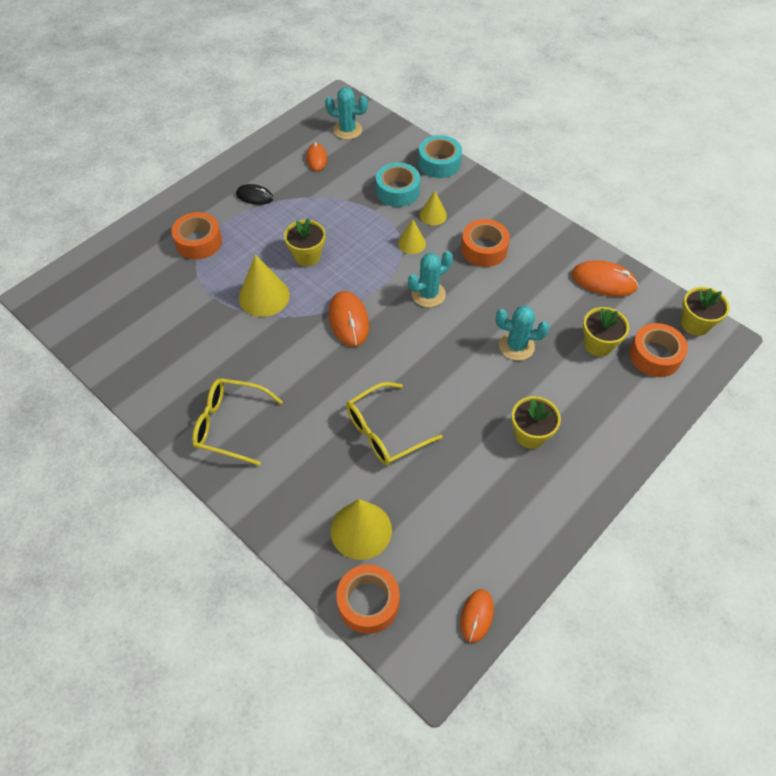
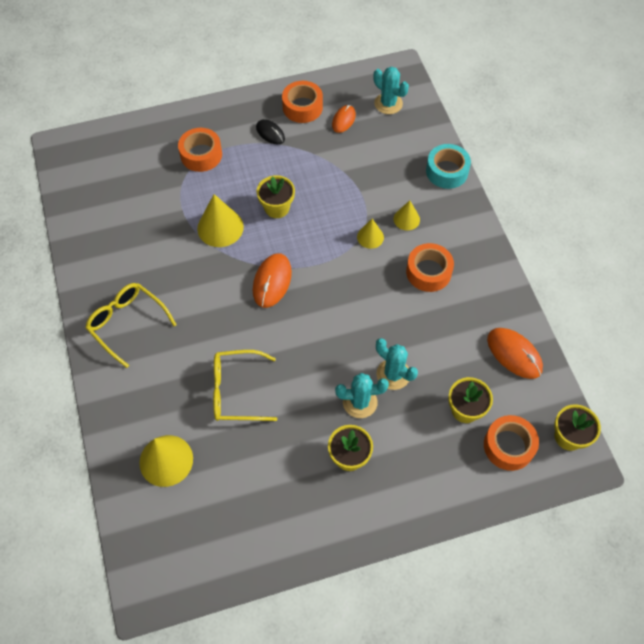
camera: 30 degrees right, 5 degrees up
(368, 602) = (134, 519): orange tape -> orange tape (302, 107)
(397, 191) = (392, 182): turquoise tape -> none
(428, 294) = (352, 290): turquoise cactus -> turquoise cactus (360, 402)
(477, 616) = (204, 577): orange mouse -> none

